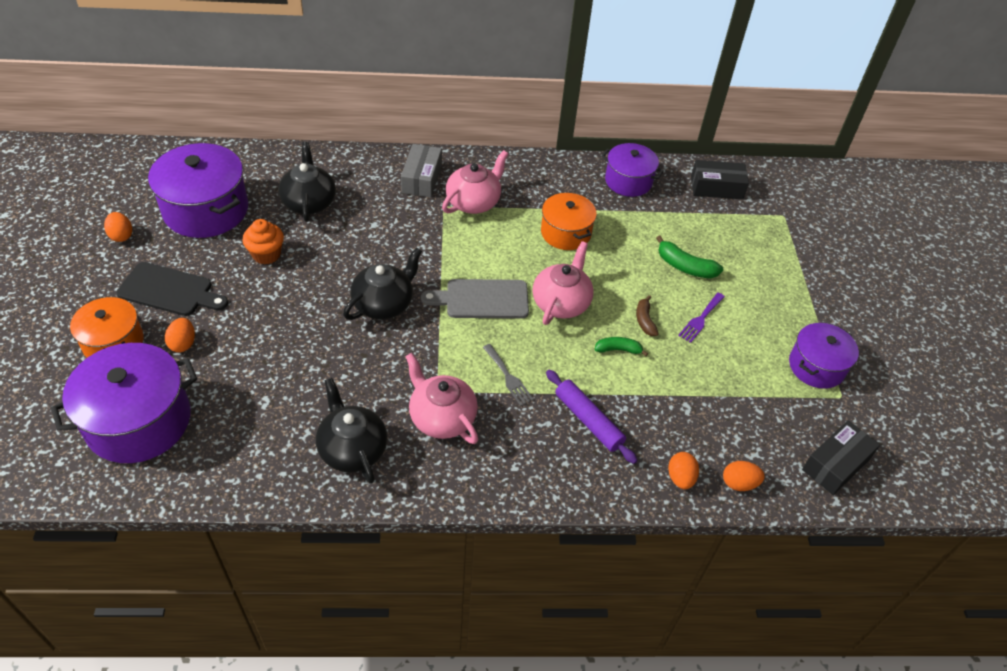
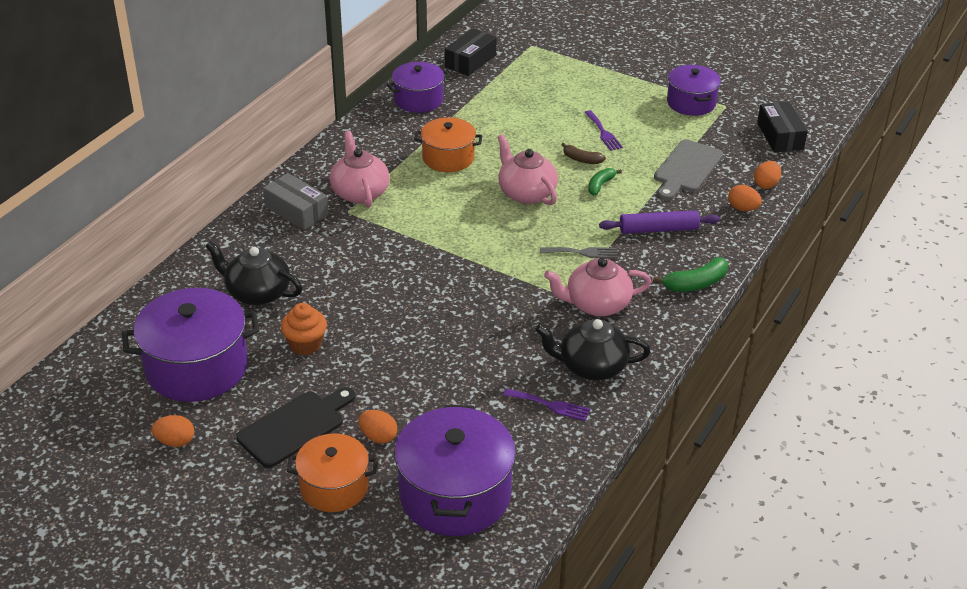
camera: 55 degrees left, 10 degrees down
(283, 440) = (550, 405): none -> purple fork
(384, 304) = (439, 291): black teapot -> none
(482, 299) = (484, 233): grey cutting board -> grey cutting board (686, 169)
(685, 266) = (542, 115): green banana -> green banana (695, 284)

